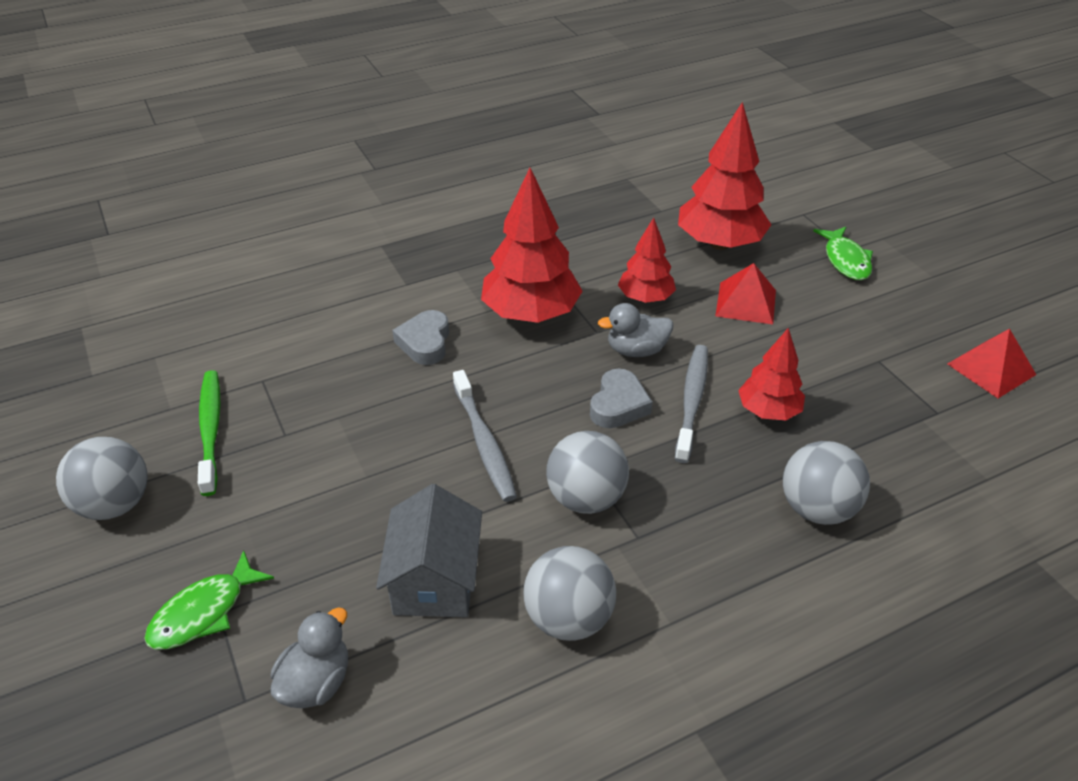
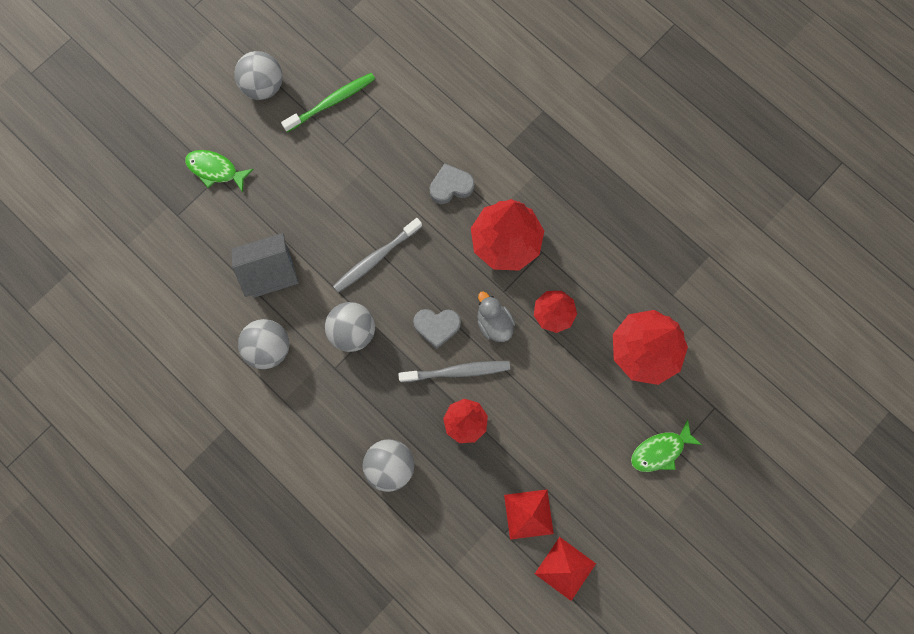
camera: 70 degrees right, 35 degrees up
(316, 682) = (195, 242): grey duck -> none
(746, 303) = (575, 385): red pyramid -> red pyramid (528, 514)

